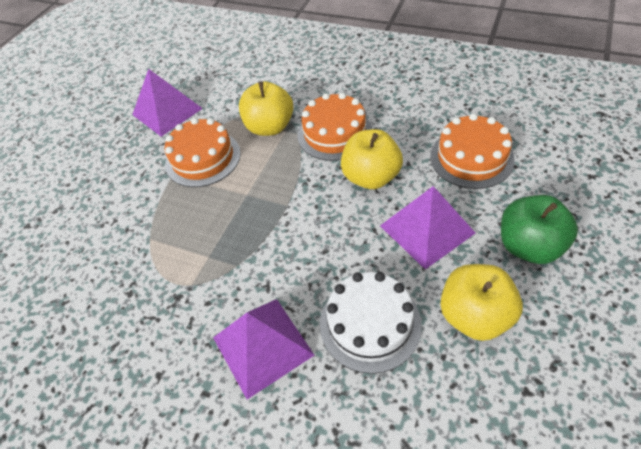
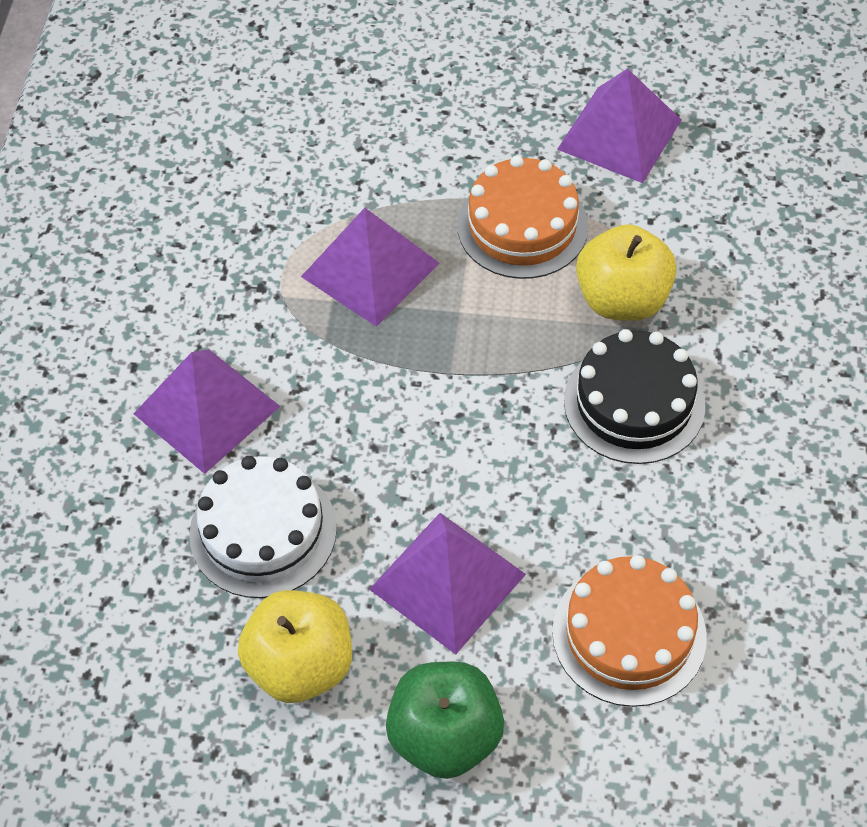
camera: 70 degrees right, 5 degrees up
(195, 233) = (370, 270): none -> purple pyramid
(334, 133) = (634, 403): orange cake -> black cake
(371, 177) = (541, 481): yellow apple -> none

